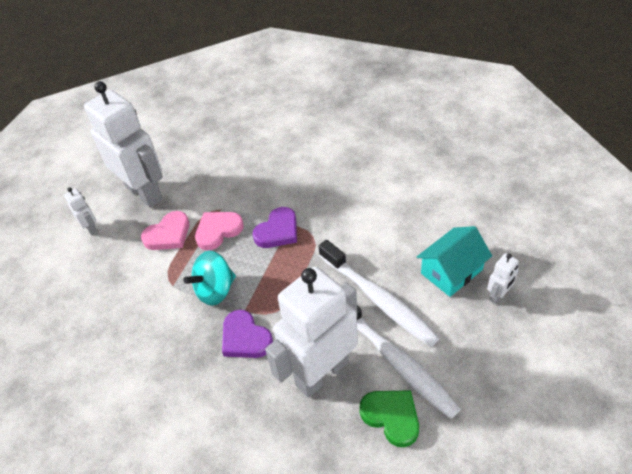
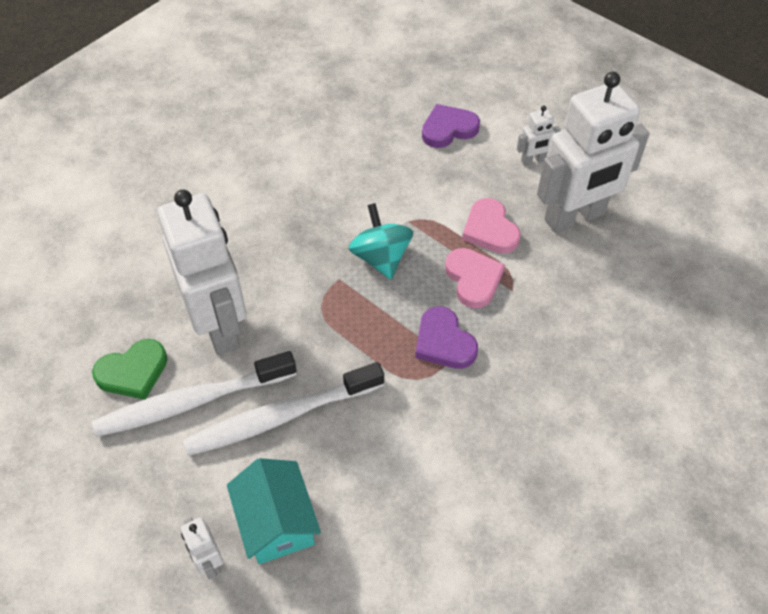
camera: 105 degrees right, 5 degrees up
(245, 338) = (301, 270): purple heart -> purple heart (448, 129)

